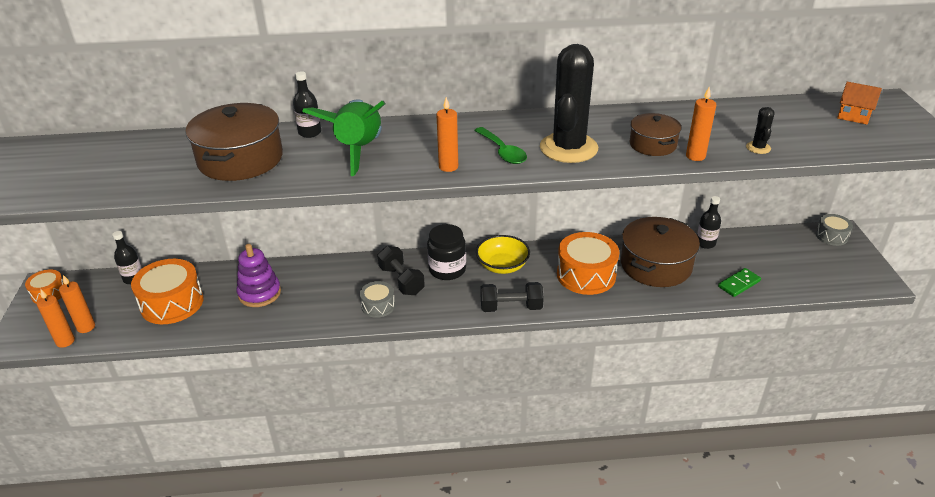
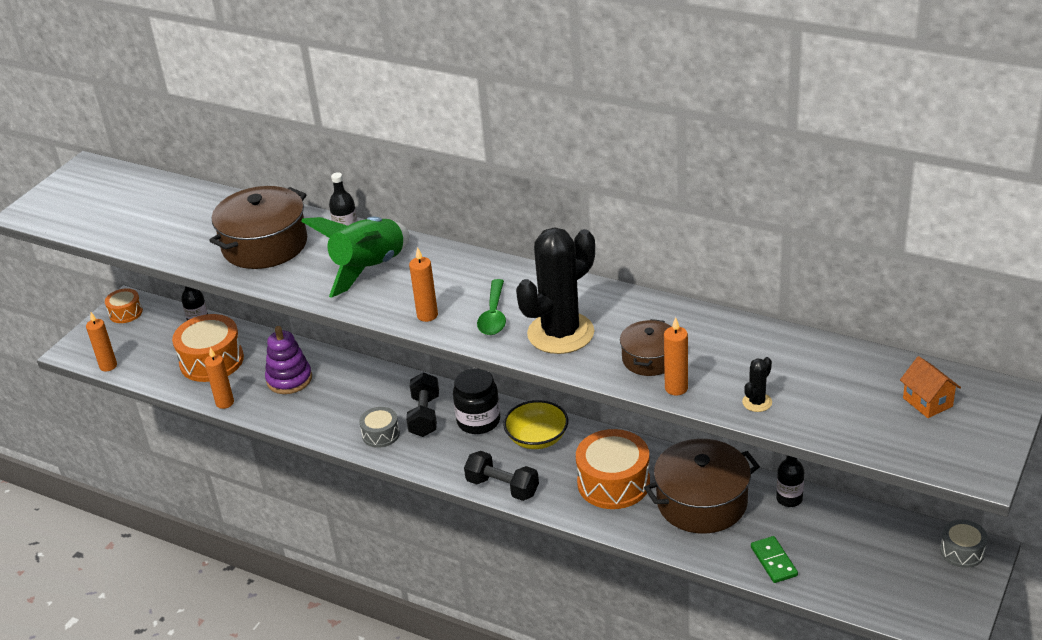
camera: 35 degrees right, 0 degrees up
(86, 327) = (131, 358): orange candle -> orange candle (225, 403)
(739, 284) = (773, 561): green domino -> green domino turned 75 degrees clockwise

